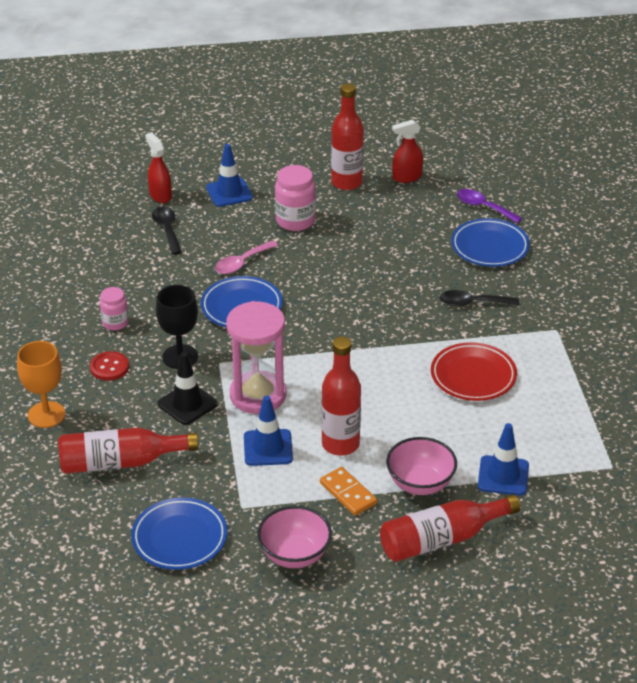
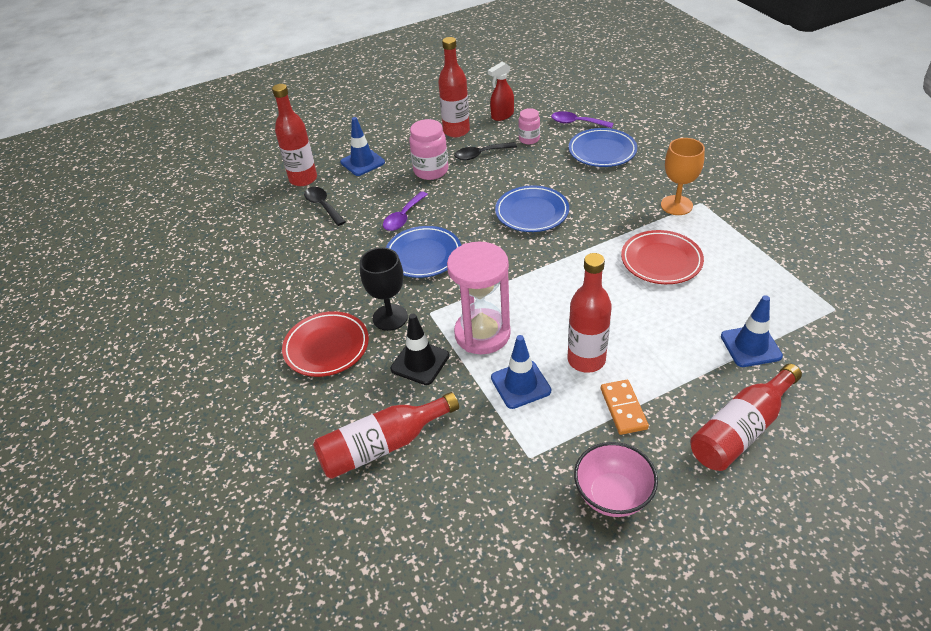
camera: 15 degrees left, 5 degrees up
(46, 415) = (283, 416): orange goblet -> orange goblet (676, 205)
(109, 367) = (326, 347): red button -> red plate
(115, 323) = (313, 302): pink jar -> pink jar (529, 139)
(160, 195) = (303, 179): red spray bottle -> red bottle
(179, 538) = (485, 514): blue plate -> blue plate (532, 212)
(241, 263) = (403, 217): pink spoon -> purple spoon
(348, 493) = (623, 408): orange domino -> orange domino turned 45 degrees clockwise
(420, 484) = (683, 377): pink bowl -> none
(472, 303) = (618, 199): black spoon -> black spoon (480, 155)

